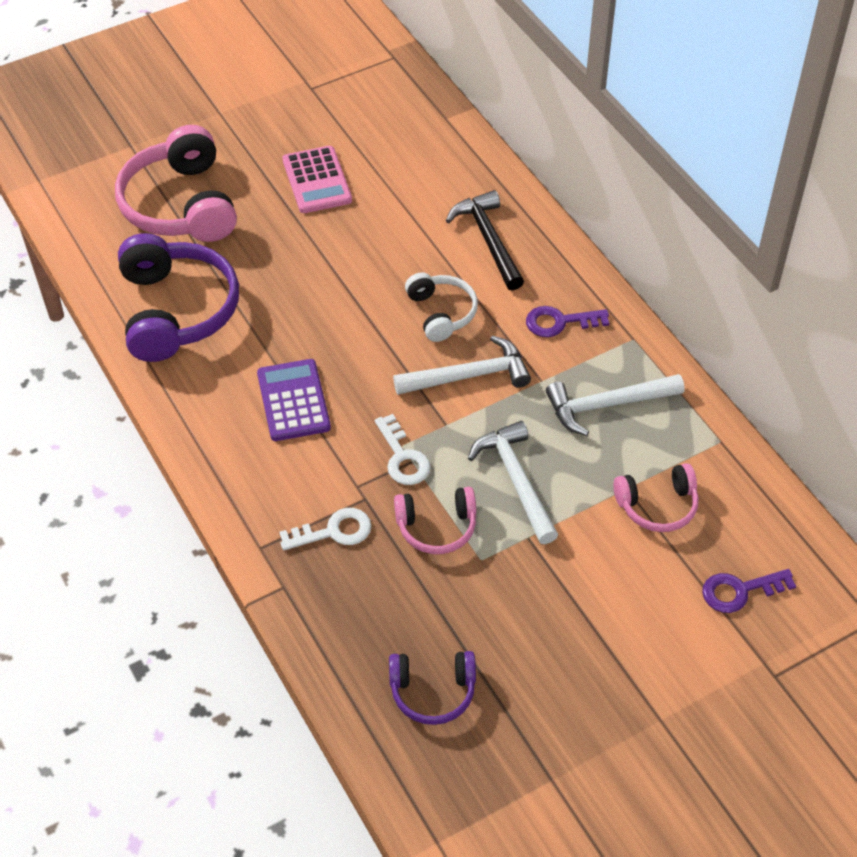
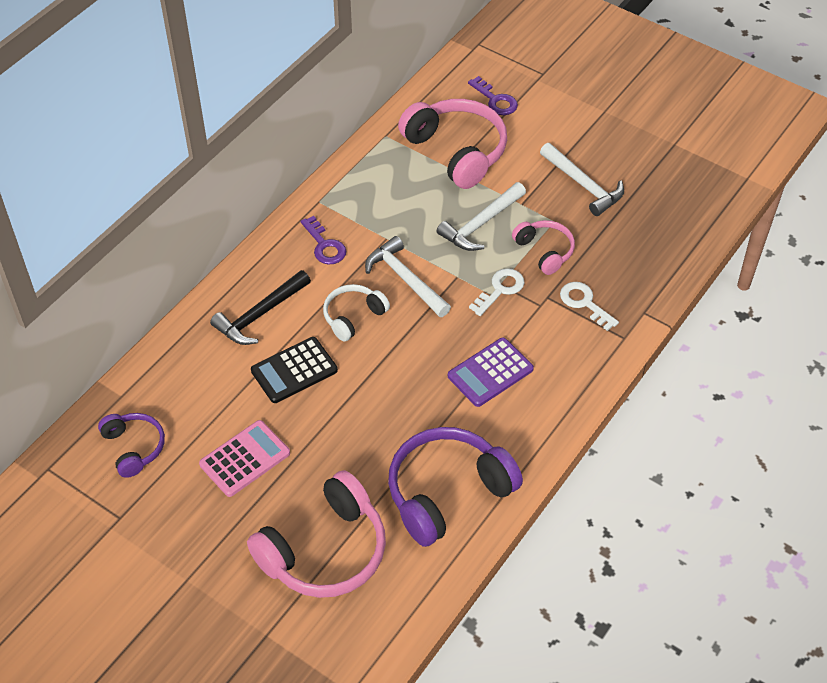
camera: 115 degrees left, 0 degrees up
(398, 245) = (294, 370): none -> black calculator
(432, 691) = (661, 211): purple headphones -> purple headphones (134, 447)
(607, 405) = (388, 198): white hammer -> white hammer (583, 185)
(657, 506) = (456, 151): pink headphones -> pink headphones, size x1.82

